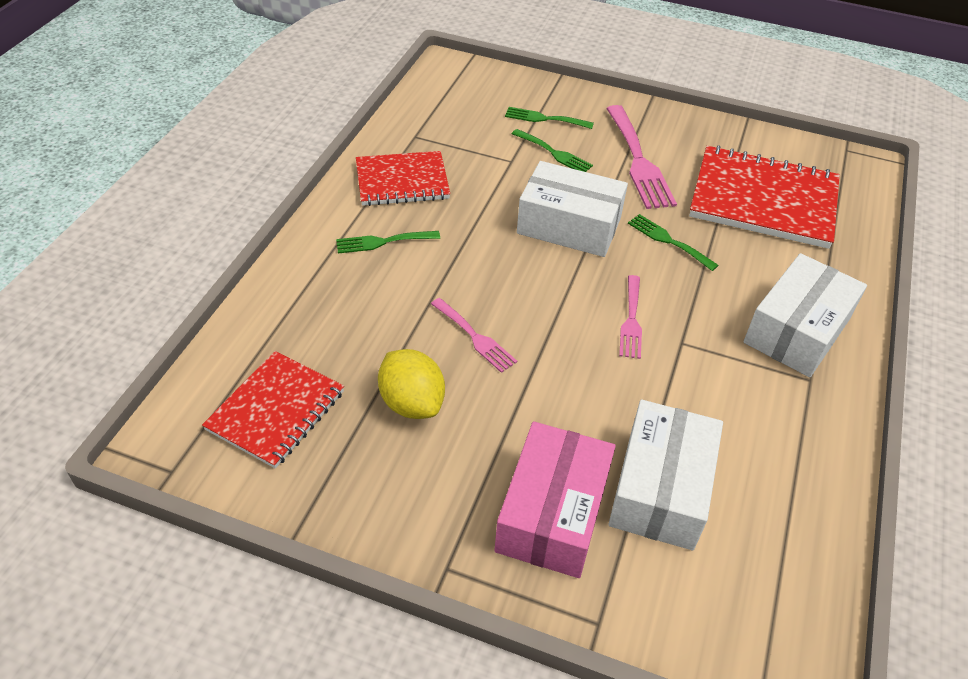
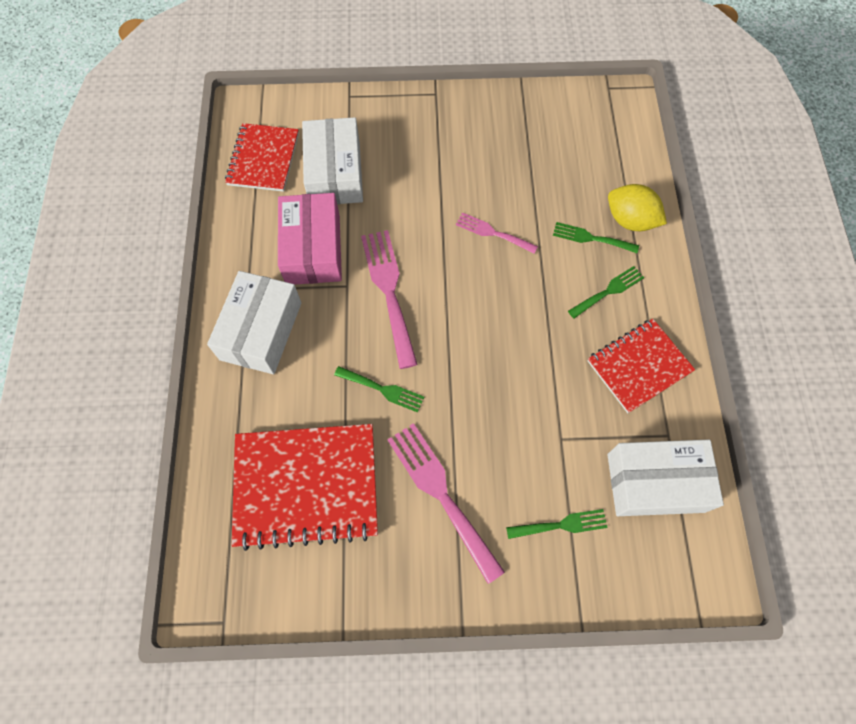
camera: 160 degrees right, 20 degrees up
(276, 411) = (581, 137): red notebook -> red notebook (263, 159)
(412, 403) = (506, 171): yellow lemon -> yellow lemon (630, 220)
(552, 513) = (392, 138): pink box -> pink box (313, 249)
(554, 153) = (526, 469): green fork -> green fork (591, 238)
(569, 225) = (472, 372): white box -> white box (655, 482)
(631, 320) = (389, 290): pink fork -> pink fork, size x1.75

